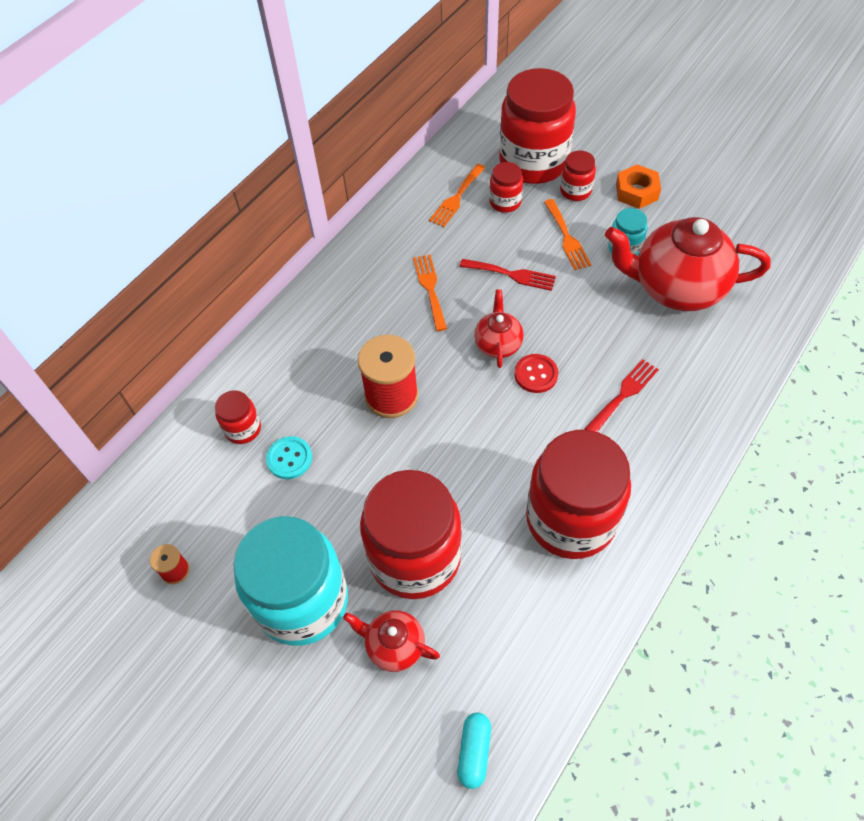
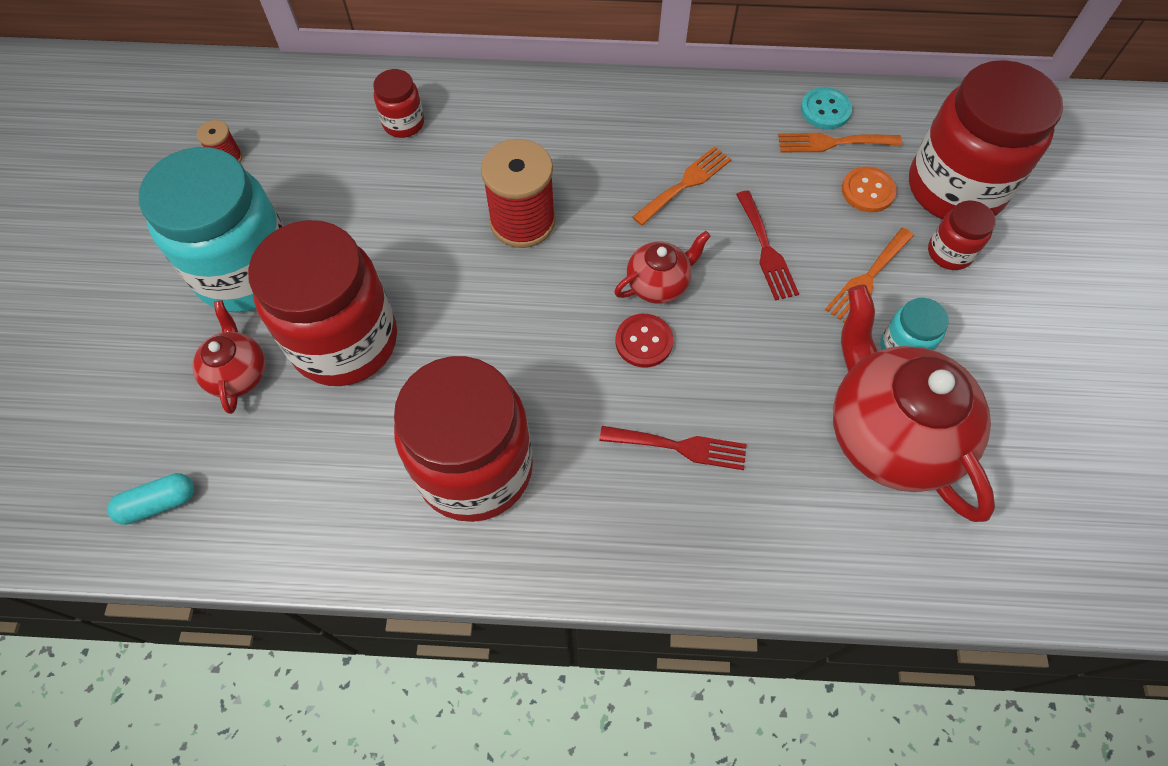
camera: 55 degrees right, 5 degrees up
(289, 458) = (394, 177): turquoise button -> turquoise button (825, 110)
(505, 202) = (867, 191): red jar -> orange button
(636, 192) = (1008, 319): orange nut -> none

